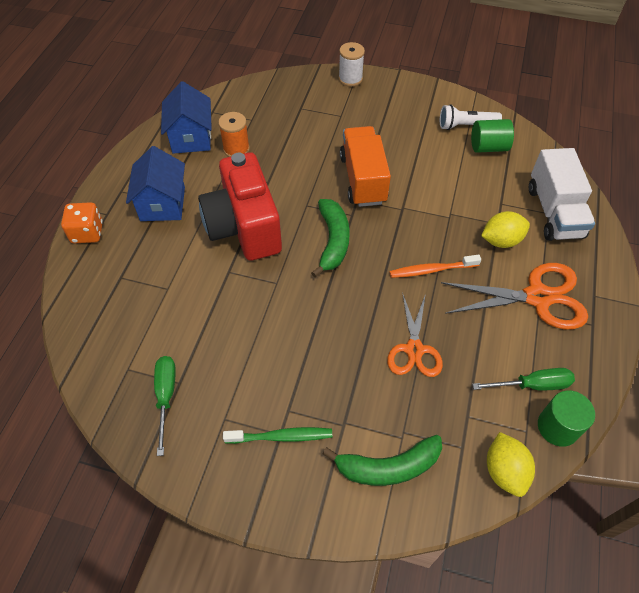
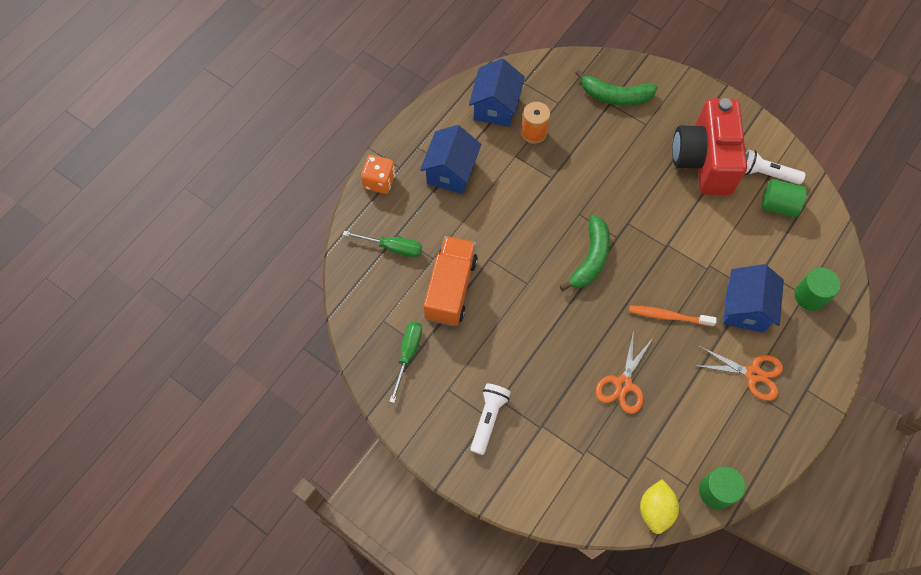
camera: 20 degrees right, 10 degrees up
(244, 227) = (516, 219): red camera -> red camera (704, 160)
(281, 436) = (488, 419): green toothbrush -> white flashlight
(350, 79) = (672, 82): white spool -> none
(363, 179) = (641, 203): orange truck -> orange truck (451, 289)
(388, 467) = (563, 473): green banana -> green banana (615, 96)
(501, 240) = (745, 308): yellow lemon -> blue house
(532, 385) = (711, 449): green screwdriver -> green screwdriver (392, 247)
(537, 297) = (753, 374): orange scissors -> orange scissors, size x0.66
(554, 212) = (810, 296): white truck -> green cylinder

